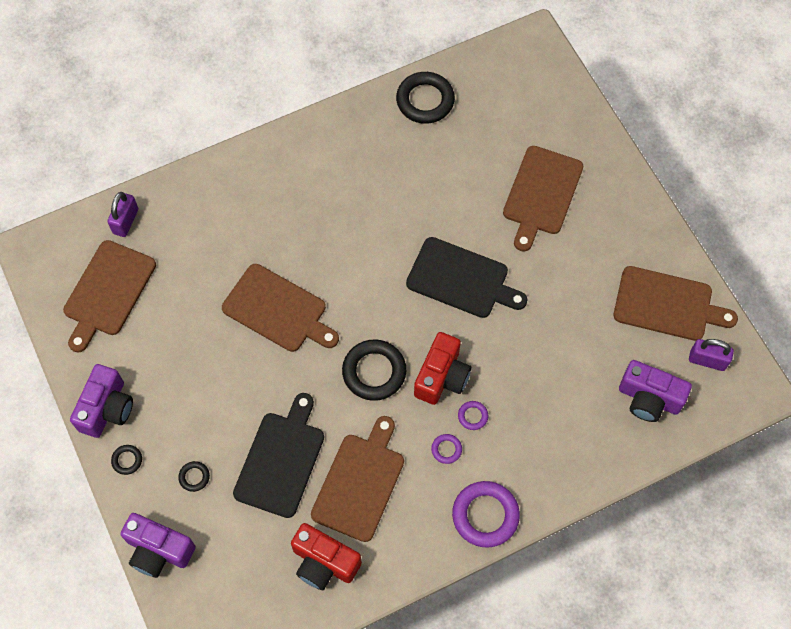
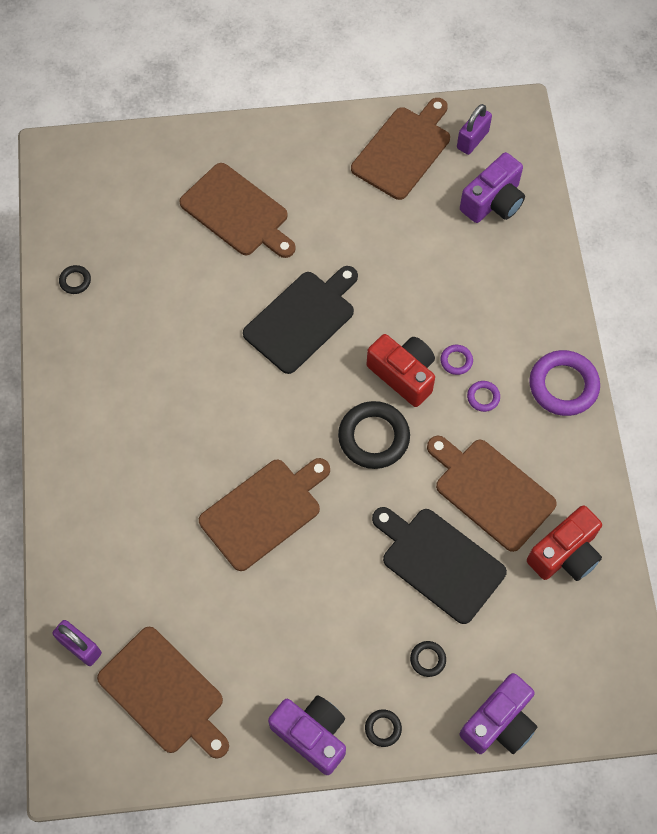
camera: 70 degrees left, 0 degrees up
(425, 100) = (75, 281): black ring -> black ring, size x0.47

